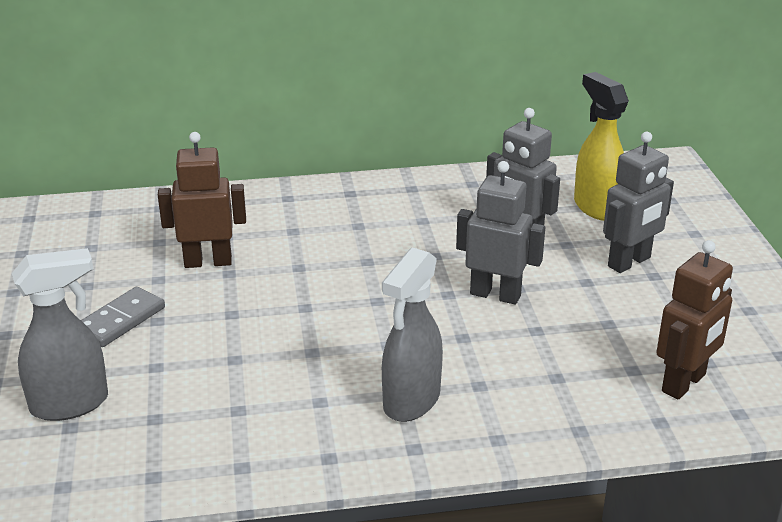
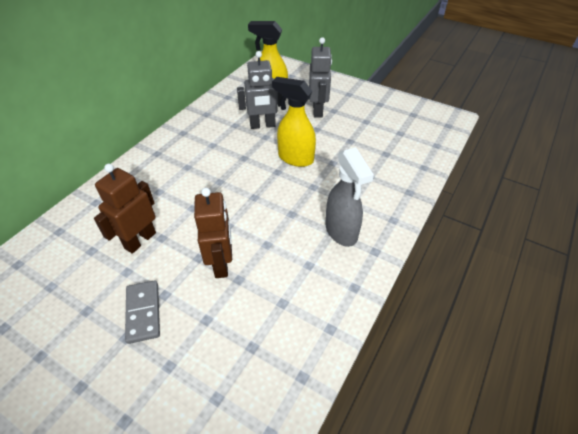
camera: 50 degrees left, 15 degrees up
(71, 404) = (195, 385): grey spray bottle -> none
(495, 294) = (295, 158): grey robot -> yellow spray bottle
(684, 383) = (407, 146): brown robot -> brown robot (221, 264)

